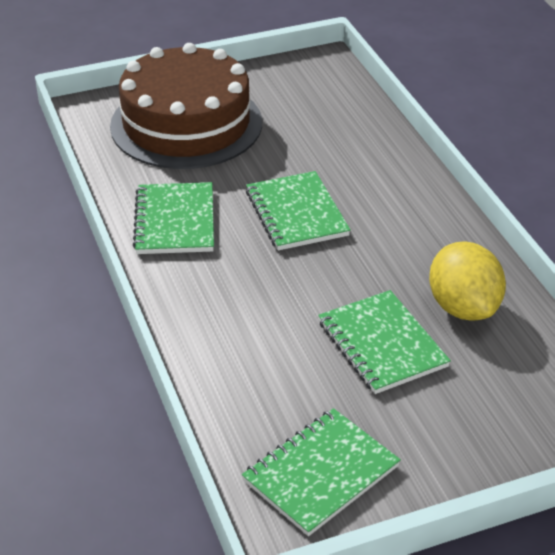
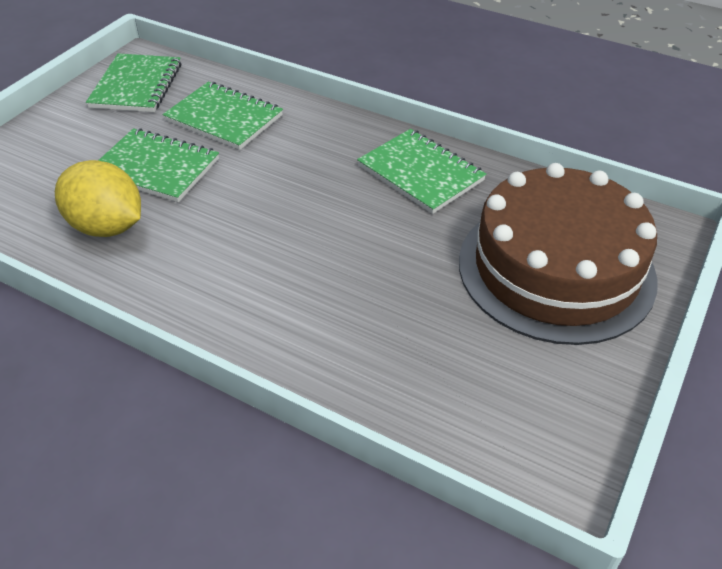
camera: 140 degrees right, 5 degrees up
(296, 213) = (332, 233): green notebook -> green notebook (224, 118)

